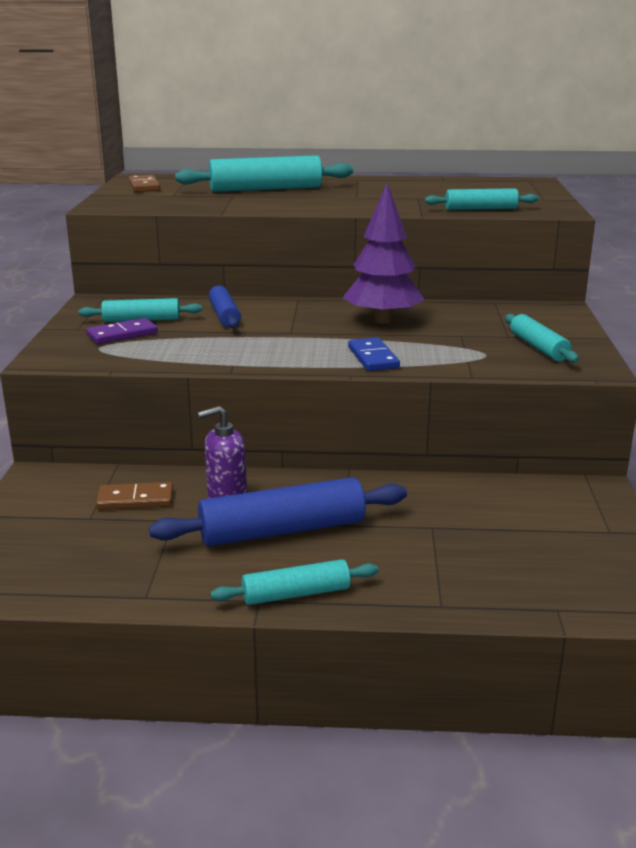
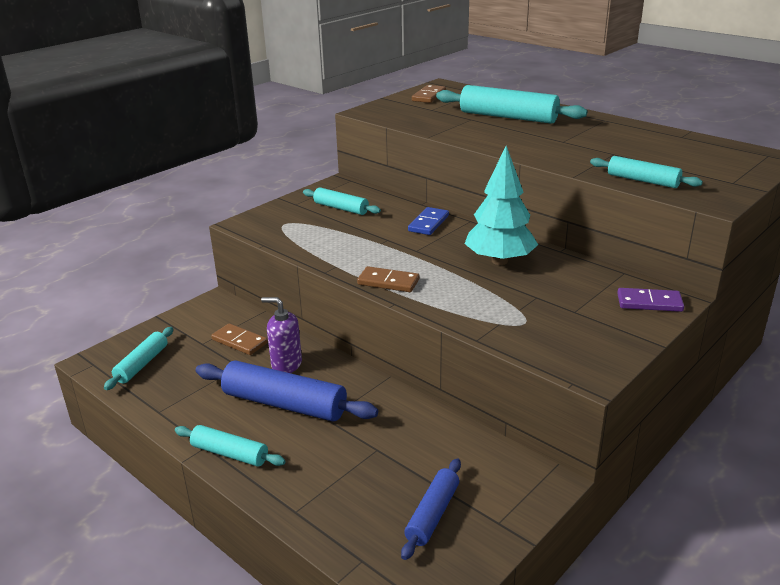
camera: 40 degrees right, 5 degrees up
(122, 334) = (312, 217): purple domino -> purple domino (649, 303)
(224, 315) = (397, 221): blue rolling pin -> blue rolling pin (433, 514)
(312, 361) = (388, 282): none -> brown domino
(373, 358) = (434, 294): blue domino -> blue domino (428, 223)
(382, 320) = (499, 261): purple tree -> turquoise tree
(538, 347) = (580, 332): turquoise rolling pin -> turquoise rolling pin (142, 364)

